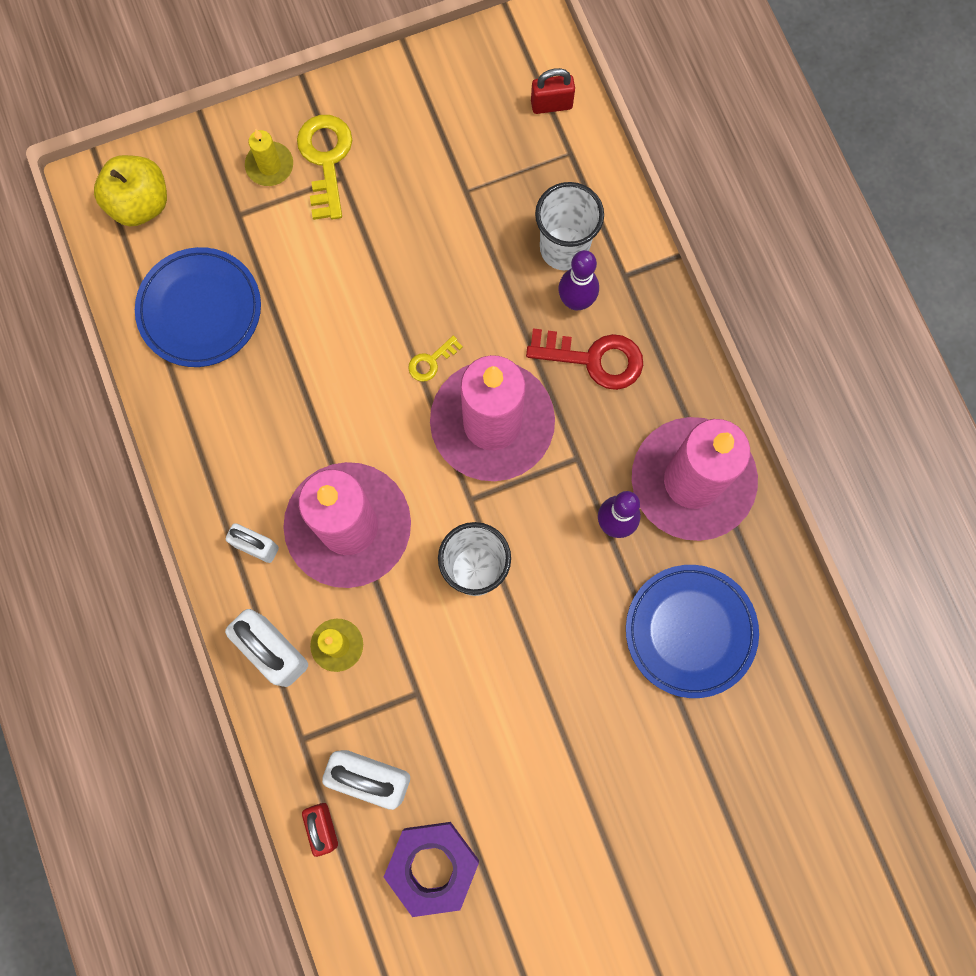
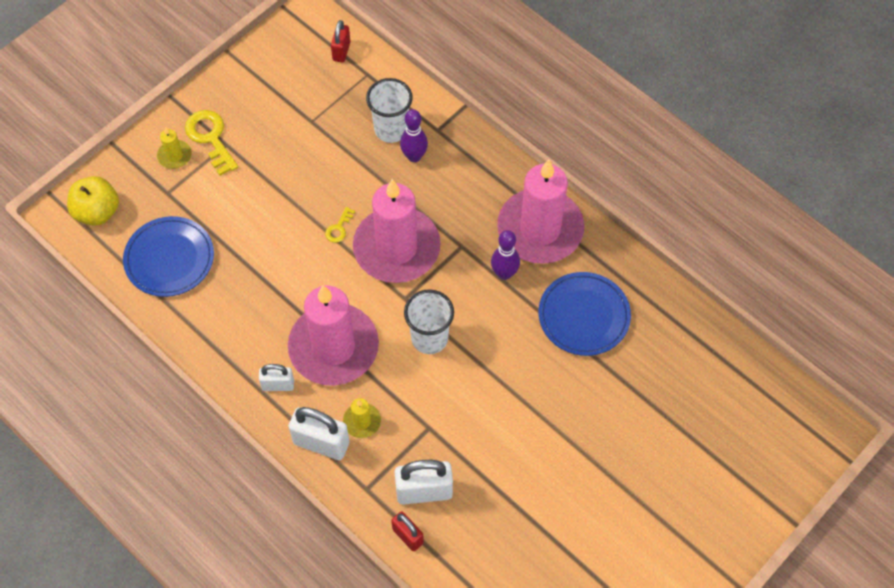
camera: 25 degrees left, 15 degrees down
(432, 866) = (491, 527): purple nut -> none
(551, 104) = (341, 51): red padlock -> red padlock turned 45 degrees counterclockwise
(594, 359) = (442, 185): red key -> none

